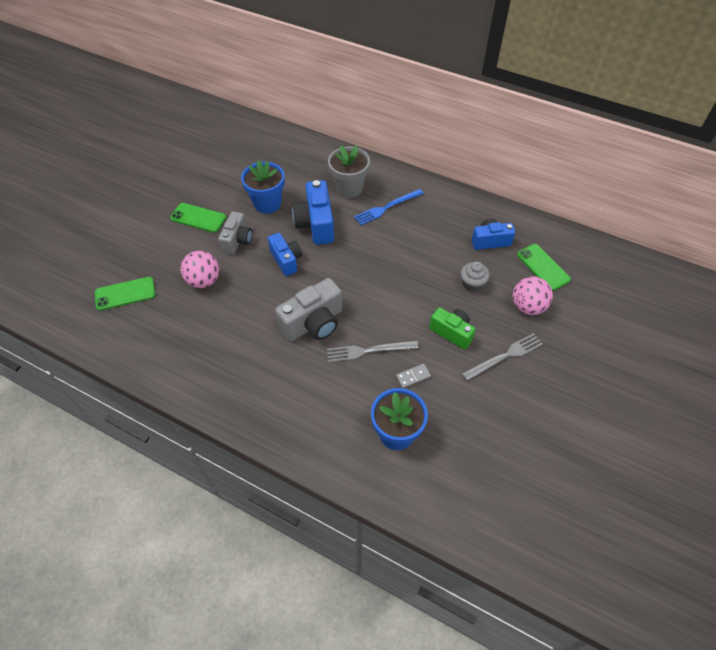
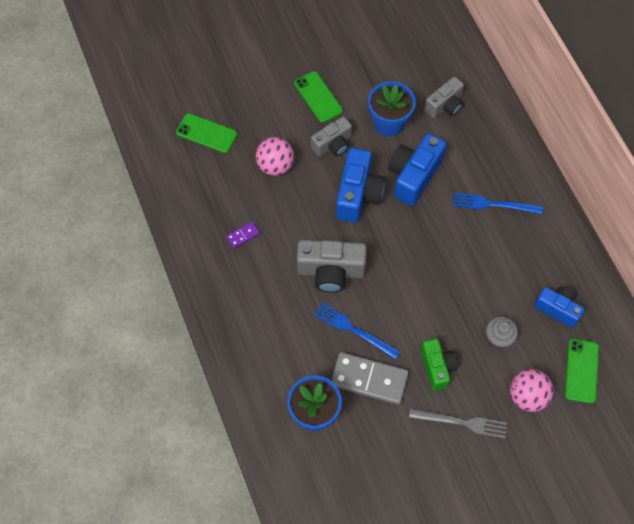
camera: 40 degrees right, 10 degrees up
(220, 345) = (243, 235): none -> purple domino
(286, 260) = (358, 194): blue camera -> blue camera, size x1.53
(297, 171) = (445, 105): none -> grey camera
(349, 188) = (477, 158): grey flower pot -> none
(368, 351) = (353, 330): grey fork -> blue fork
(413, 377) = (369, 379): grey domino -> grey domino, size x2.22

